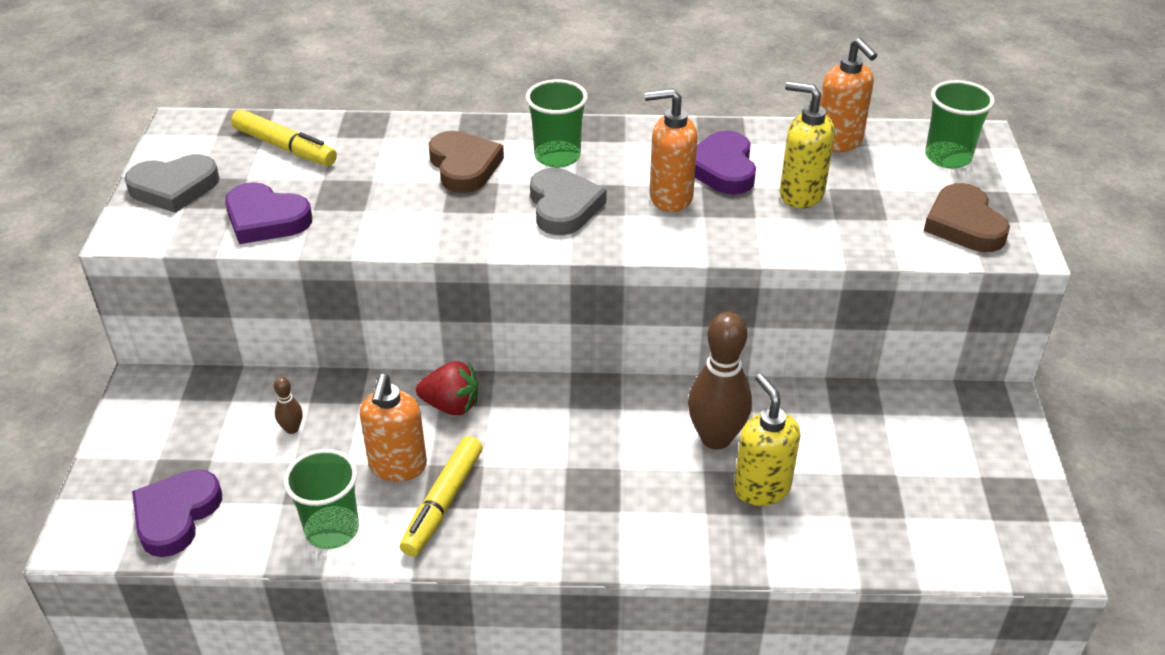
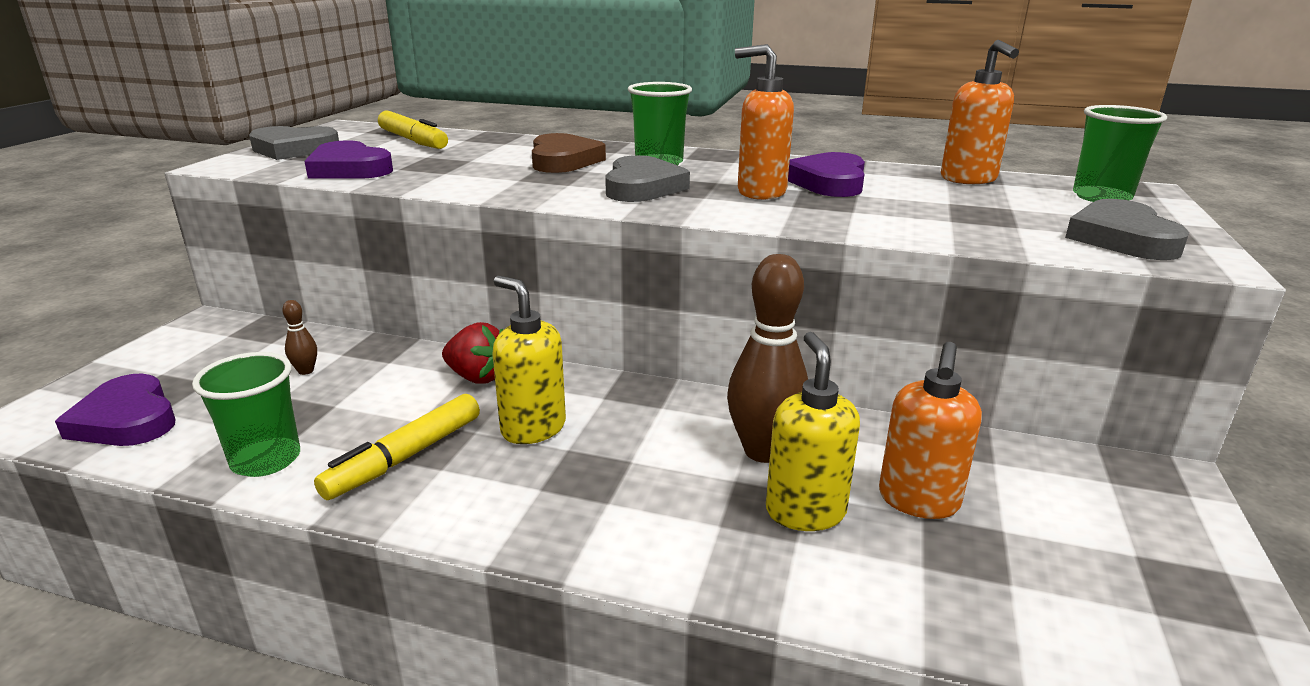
camera: 15 degrees right, 15 degrees down
(176, 515) = (127, 419): purple heart -> purple heart turned 75 degrees counterclockwise
(398, 466) = (383, 417): orange soap dispenser -> orange soap dispenser (918, 501)
(800, 194) = (913, 203): yellow soap dispenser -> yellow soap dispenser (533, 428)
(964, 224) = (1121, 238): brown heart -> grey heart

